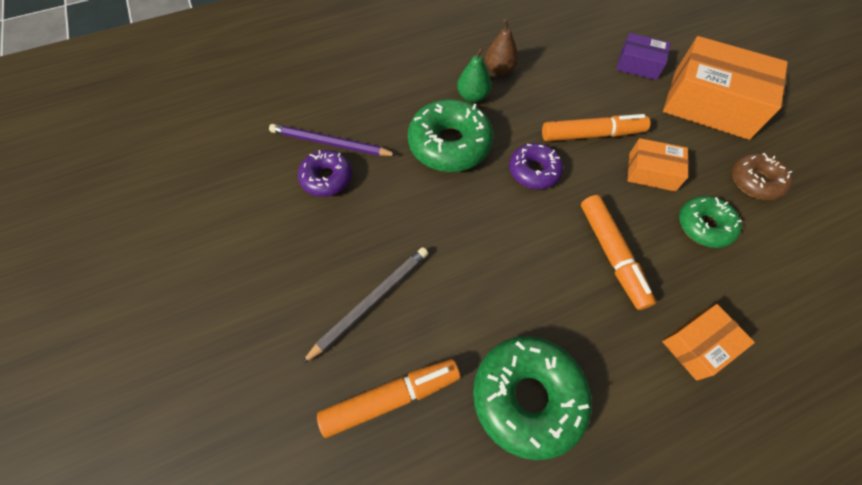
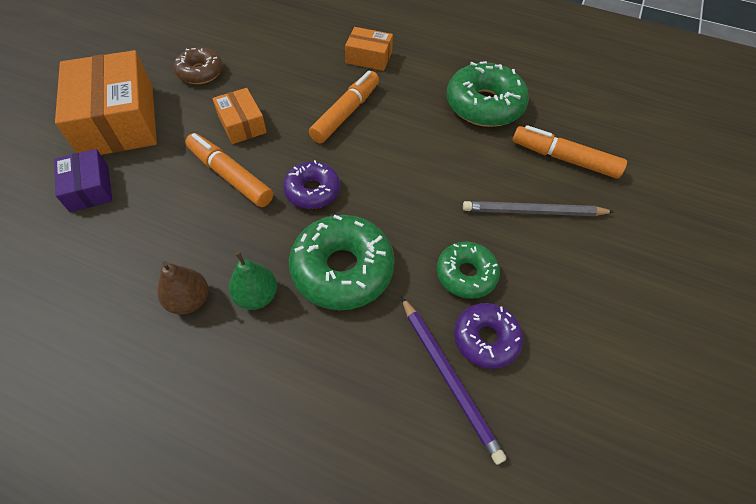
camera: 135 degrees left, 5 degrees down
(704, 226) = (272, 82): green donut -> green donut (466, 274)

